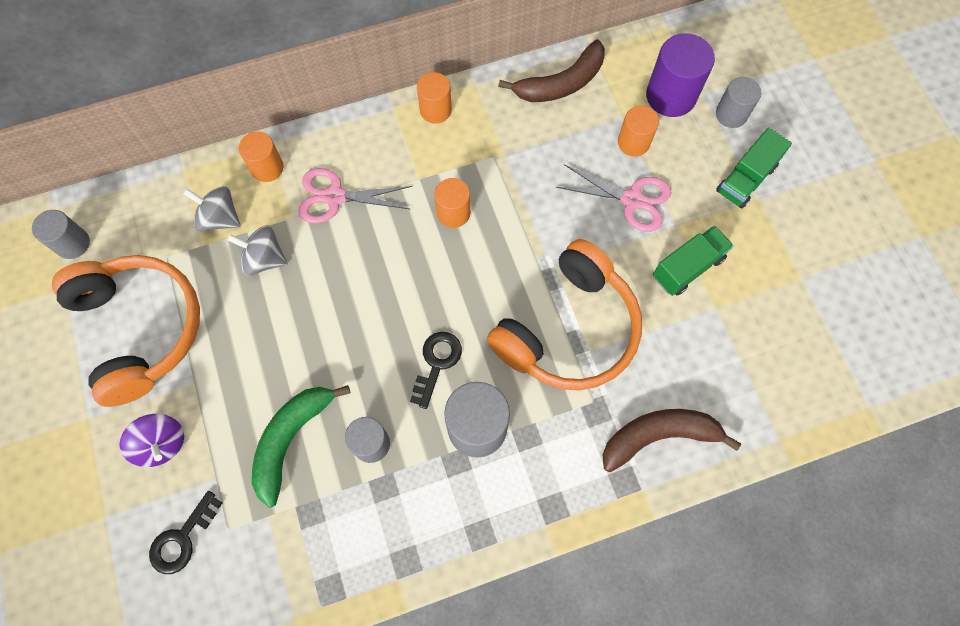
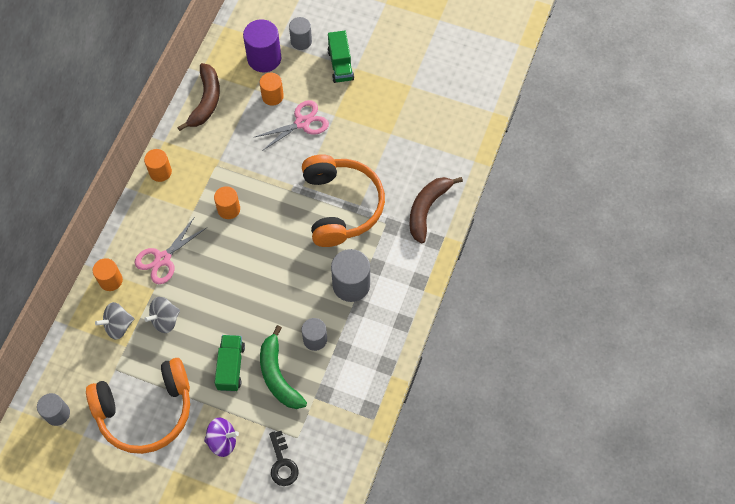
camera: 50 degrees left, 5 degrees down
(140, 329) = (146, 410): orange headphones -> orange headphones turned 150 degrees clockwise
(437, 363) = (302, 278): black key -> none
(687, 267) = (360, 128): green truck -> green truck (231, 367)

